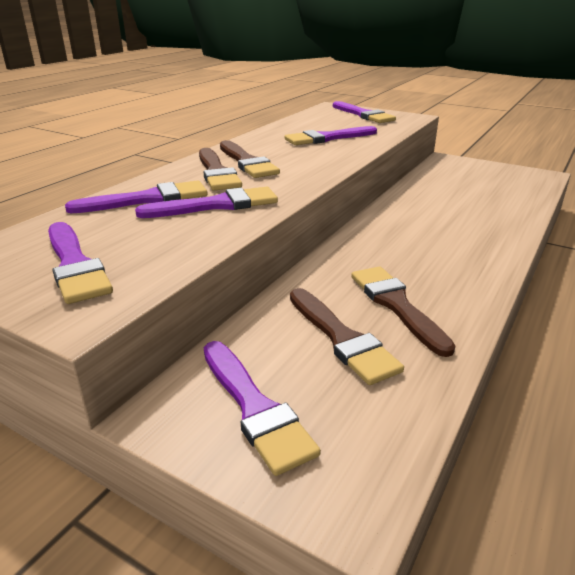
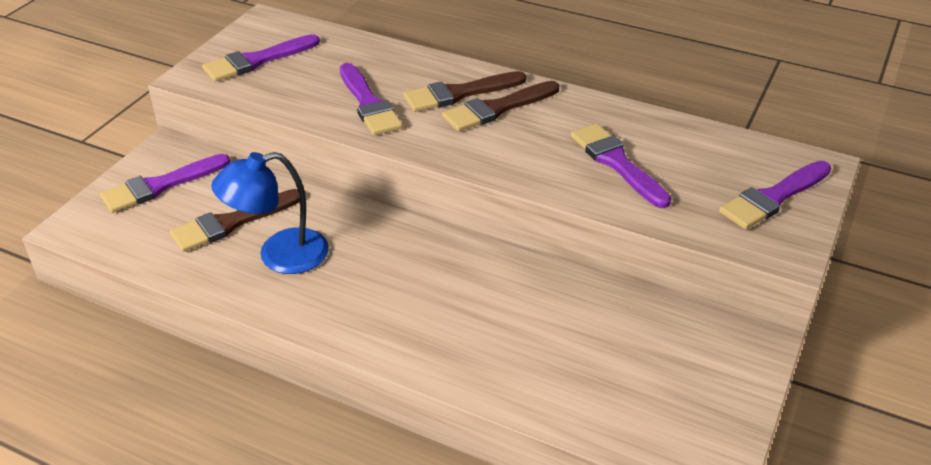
camera: 85 degrees right, 10 degrees up
(147, 199) = (381, 67): purple brush -> none
(396, 305) = (279, 255): brown brush -> blue lamp

